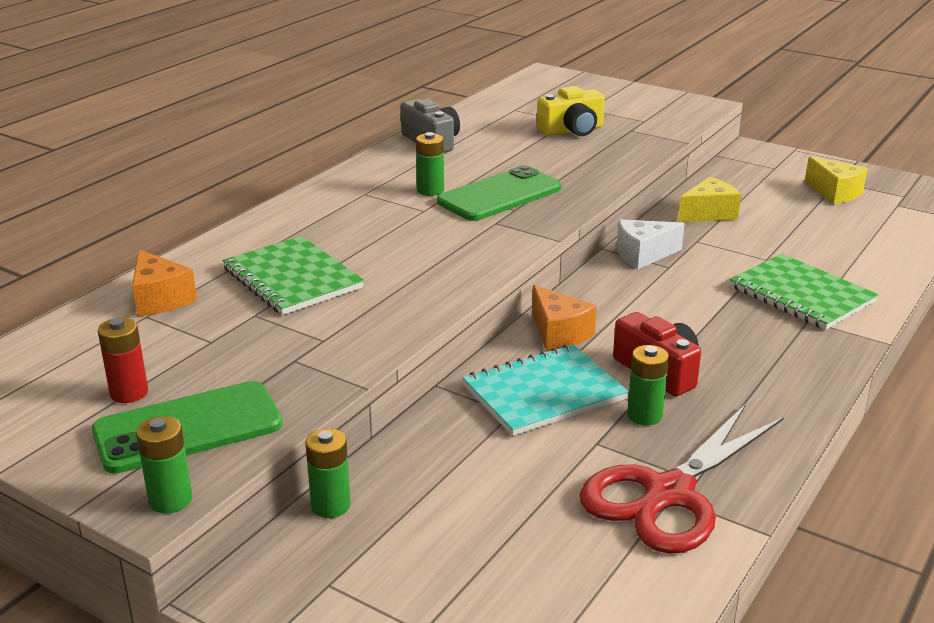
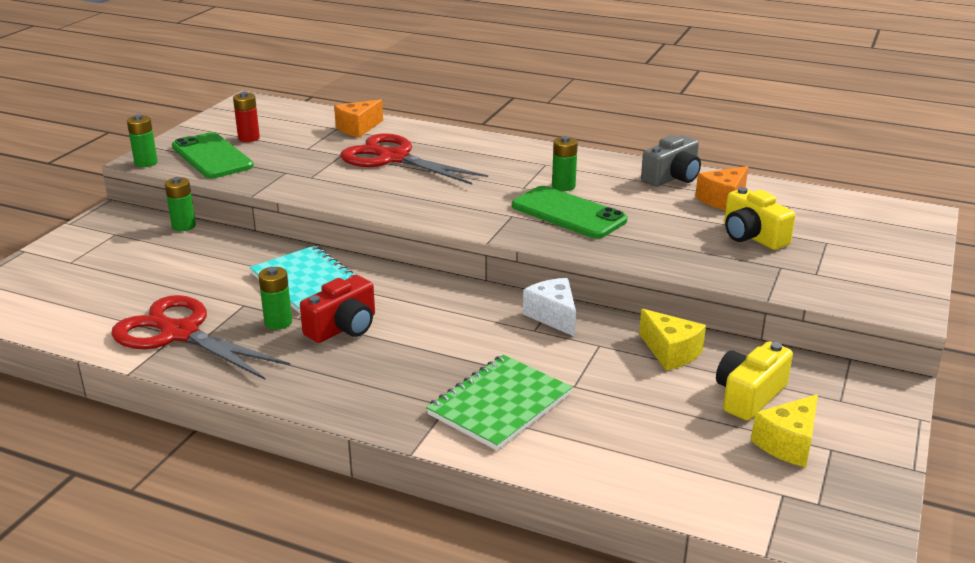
camera: 80 degrees right, 0 degrees up
(292, 278) = (393, 158): green notebook -> red scissors
(558, 333) = (396, 283): orange cheese -> orange cheese (723, 199)
(772, 195) = (749, 395): none -> yellow camera

